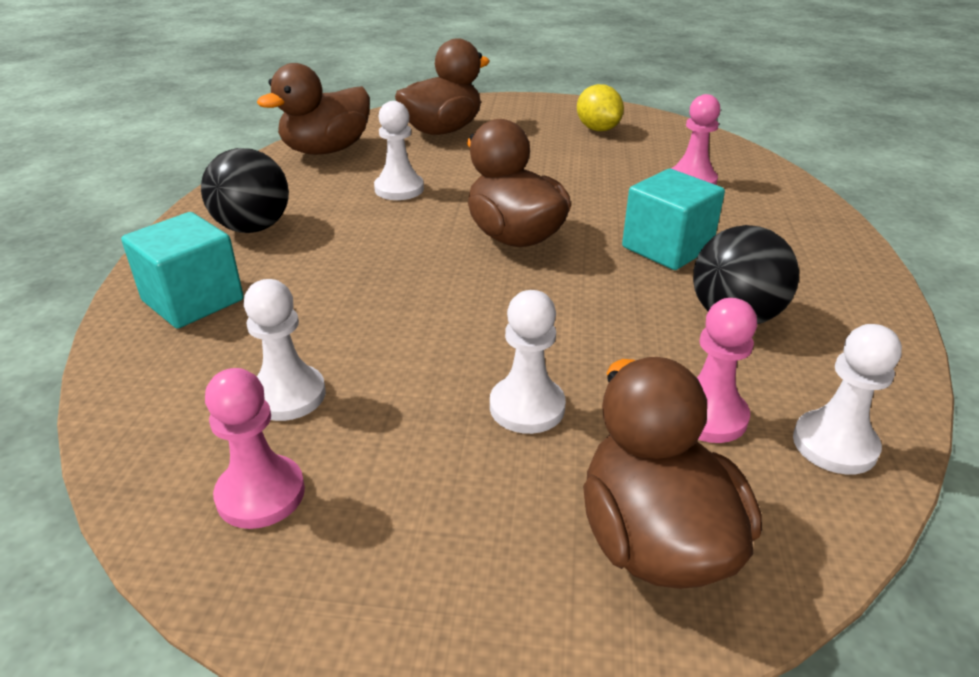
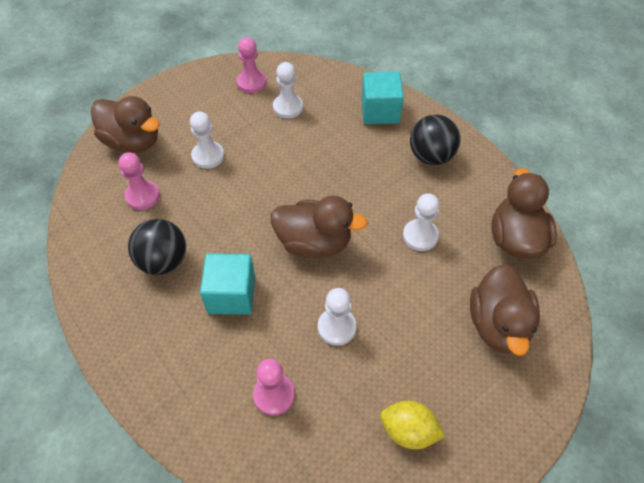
camera: 135 degrees right, 20 degrees up
(834, 445) = (91, 214): white pawn -> white pawn (336, 327)

